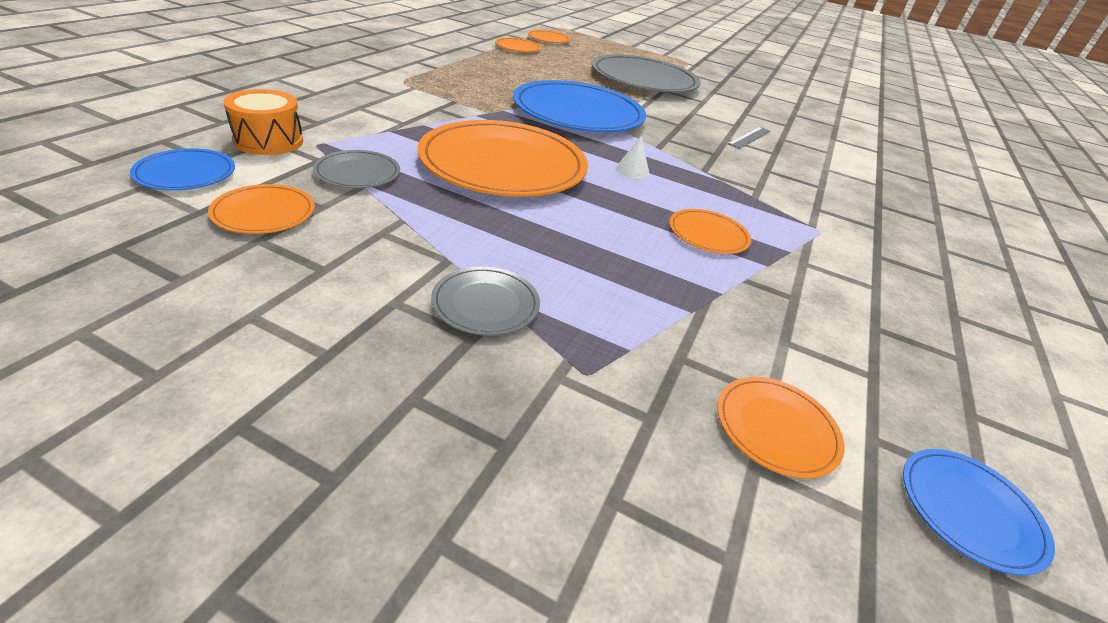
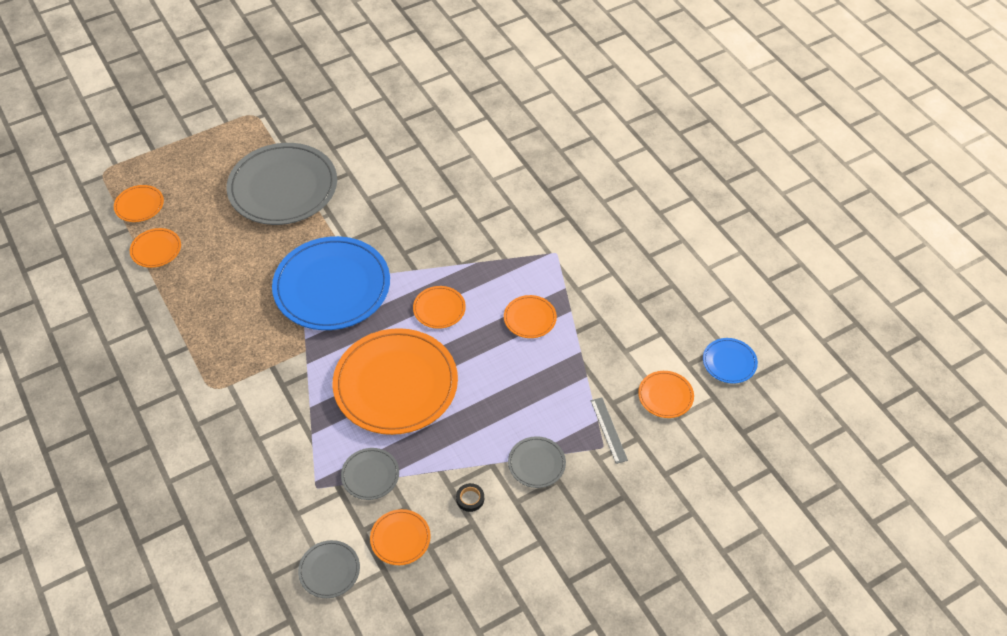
camera: 50 degrees left, 15 degrees up
(186, 173) = (329, 570): blue plate -> grey plate
(269, 141) = (297, 514): orange drum -> none
(371, 255) = (470, 499): none -> black tape
(632, 170) = (439, 309): white cone -> orange plate
(749, 137) = (426, 191): grey ruler -> grey ruler (608, 430)

